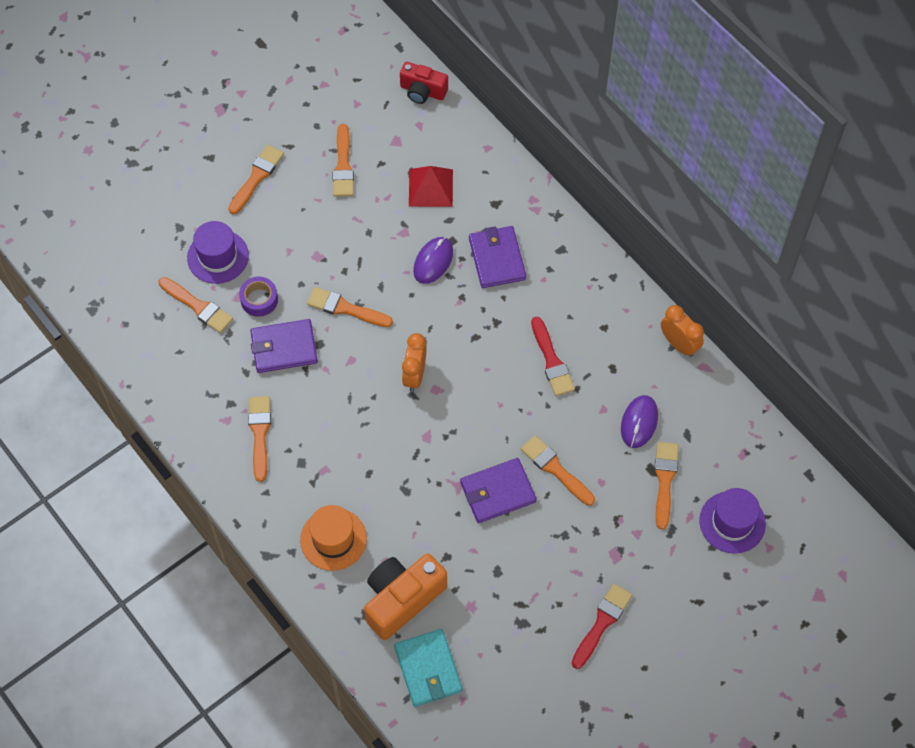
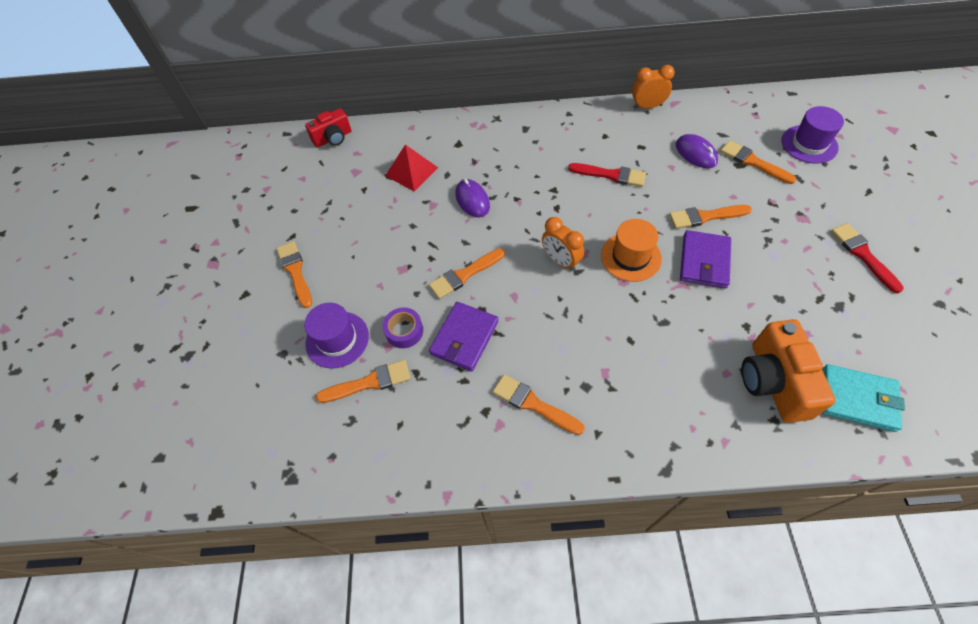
camera: 50 degrees left, 5 degrees down
(333, 539) = (681, 403): orange hat -> orange hat (630, 257)
(343, 166) = (343, 212): orange brush -> none
(497, 259) = (502, 164): purple wallet -> none

